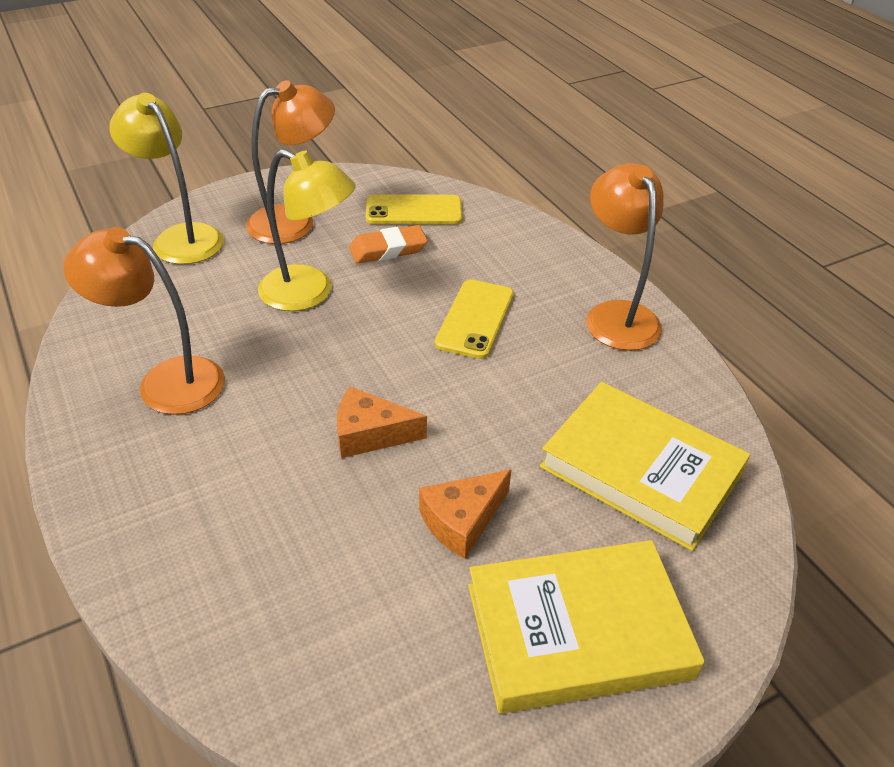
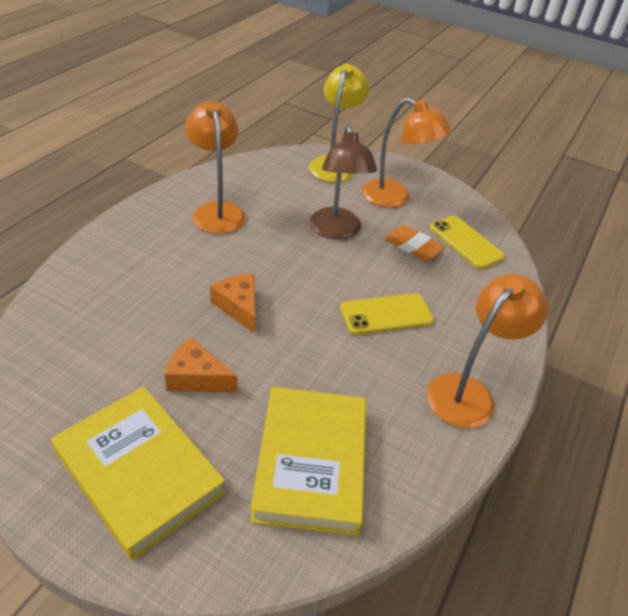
camera: 55 degrees right, 0 degrees up
(309, 294) = (336, 231): yellow lamp -> brown lamp

